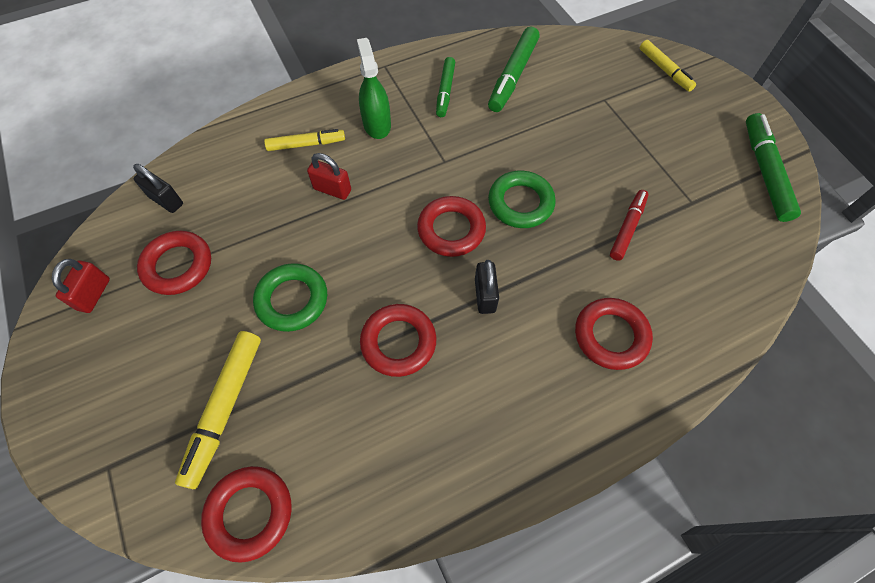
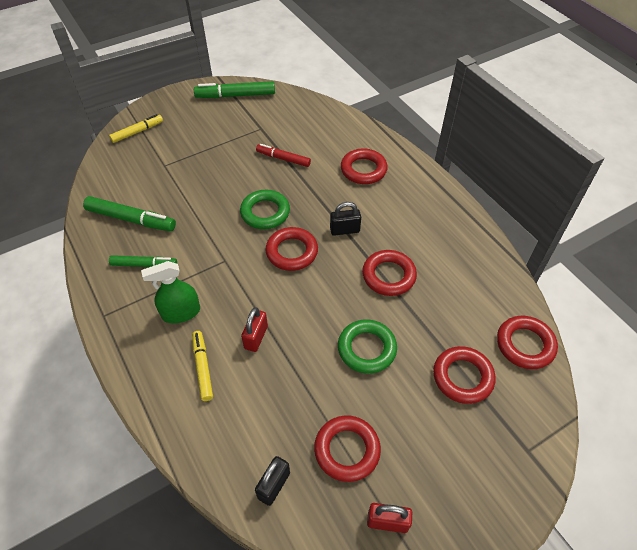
camera: 95 degrees left, 10 degrees down
(225, 408) = (462, 377): yellow marker -> red ring

